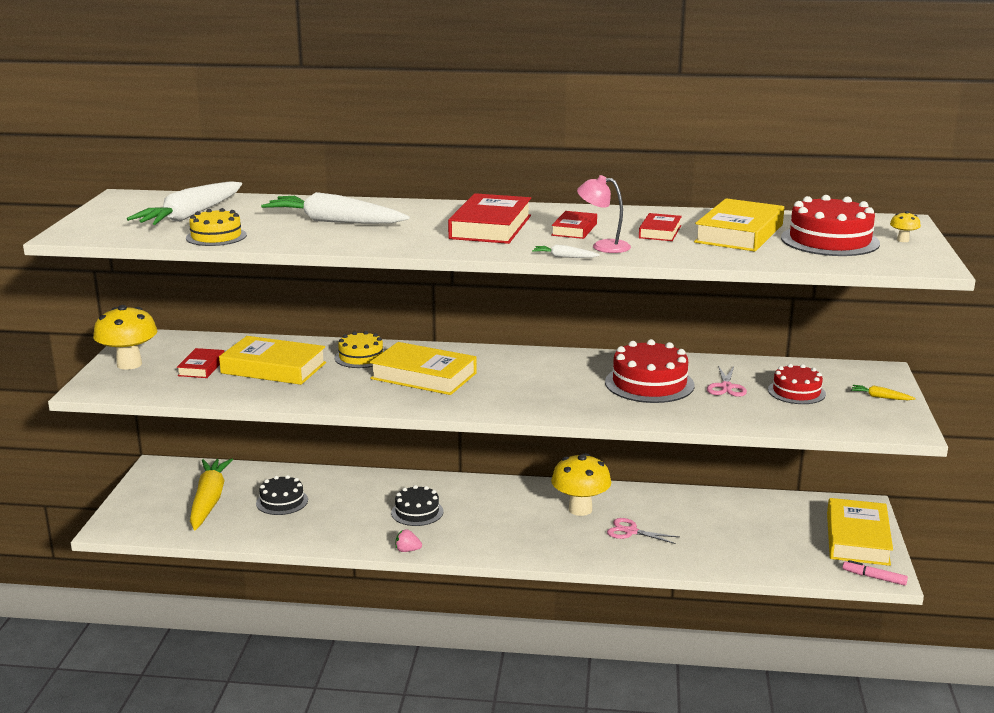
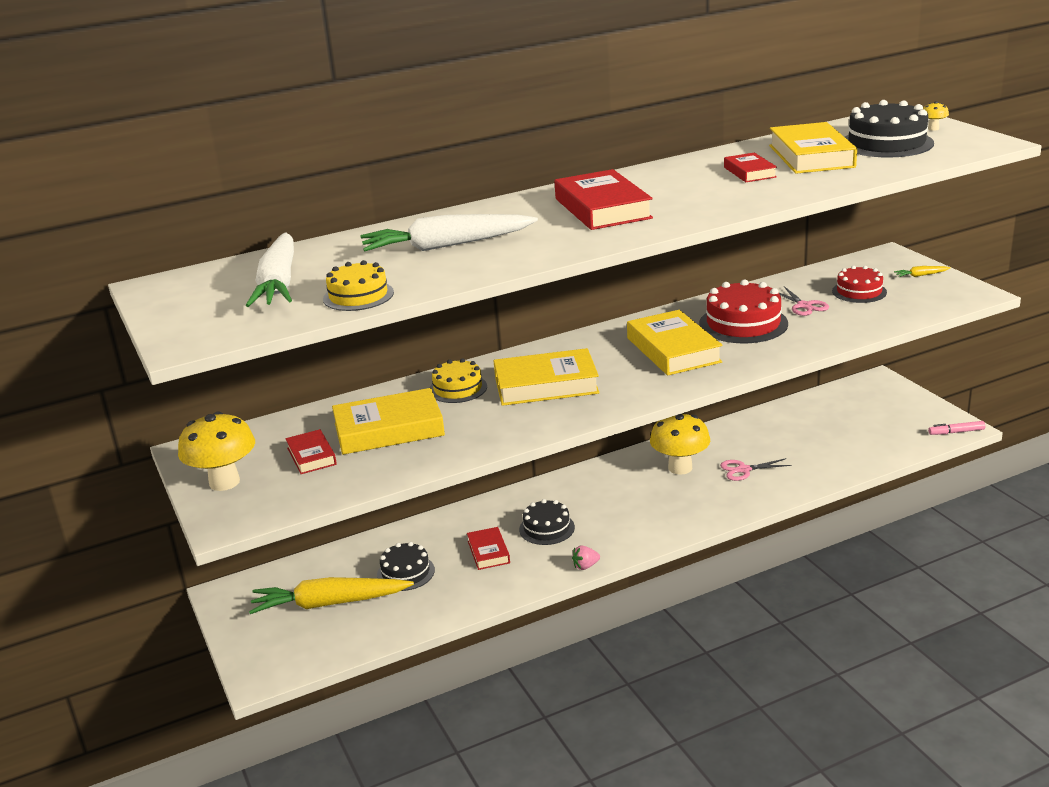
camera: 30 degrees left, 5 degrees up
(209, 501) = (329, 603): yellow carrot -> yellow carrot turned 60 degrees counterclockwise
(564, 257) = (725, 216): white carrot -> none
(574, 229) = (678, 190): red book -> red book (488, 552)
(603, 246) = (734, 197): pink lamp -> none
(829, 240) = (886, 143): red cake -> black cake
(857, 538) = (907, 406): yellow book -> yellow book (673, 350)

